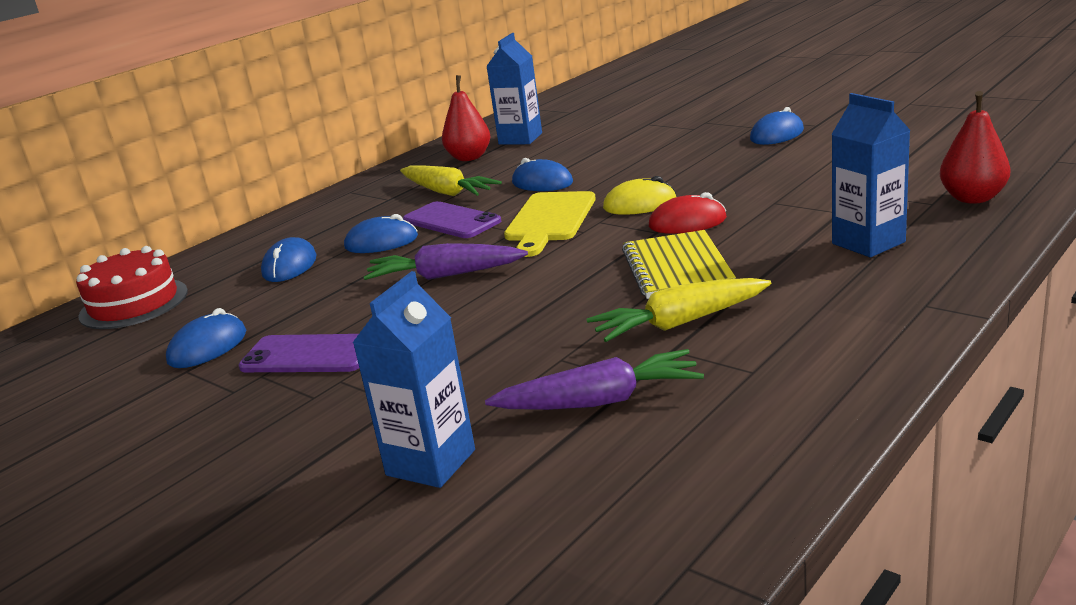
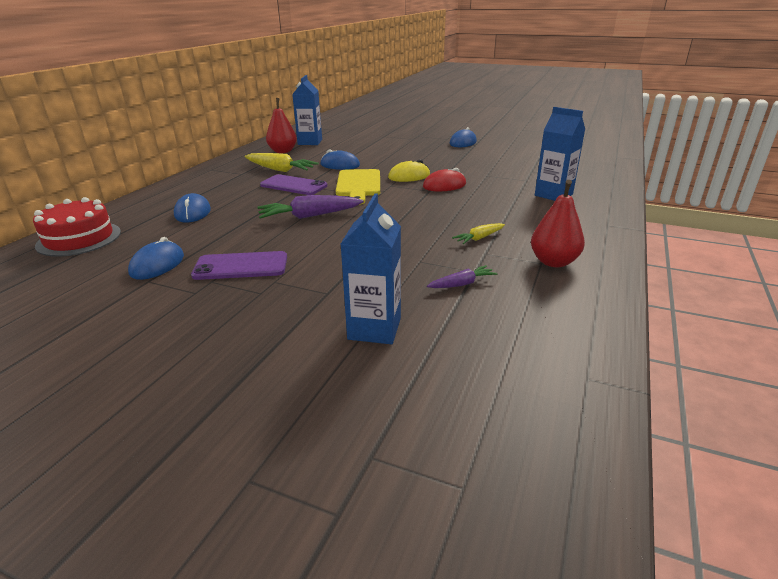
camera: 20 degrees left, 5 degrees up
(381, 242) = (252, 198): blue mouse -> none
(600, 401) = (462, 284): purple carrot -> purple carrot, size x0.55
(677, 268) = (455, 209): yellow notebook -> none
(680, 323) = (479, 238): yellow carrot -> yellow carrot, size x0.55
(972, 198) = (590, 173): red pear -> red pear (553, 262)

